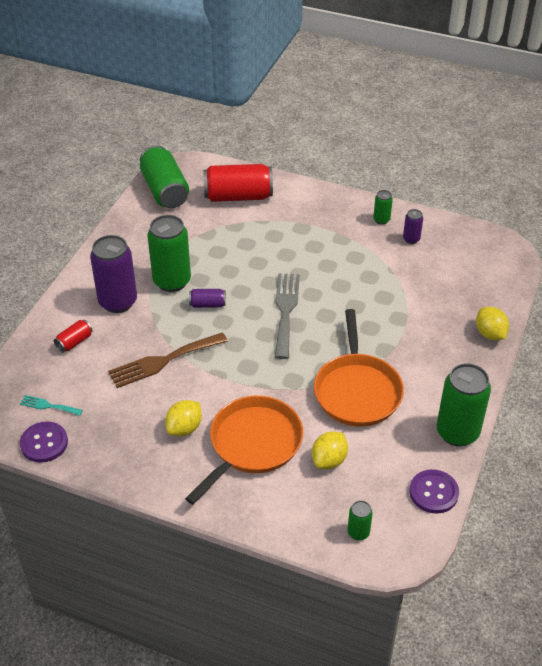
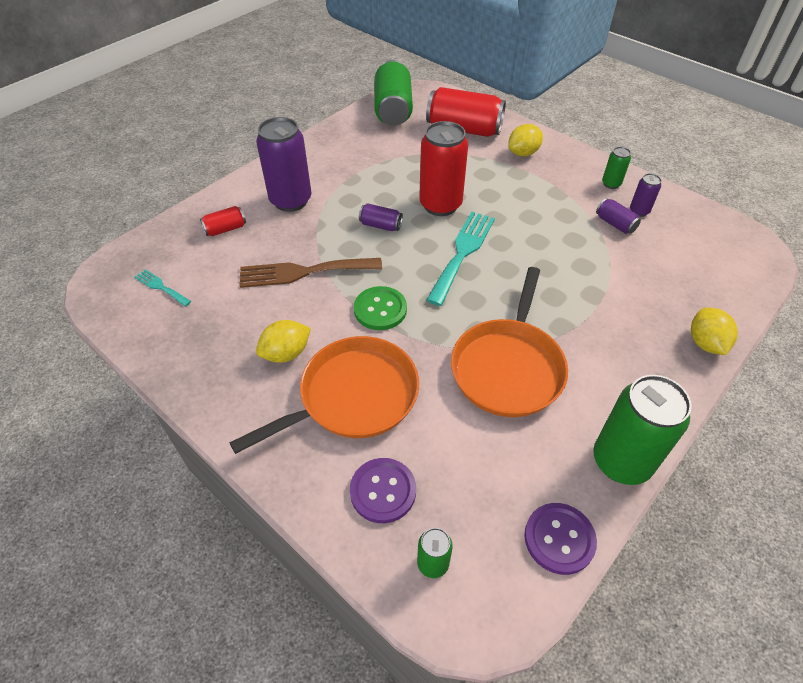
camera: 20 degrees right, 5 degrees up
(44, 443) = (132, 326): purple button -> purple button (383, 491)
(172, 281) = (356, 193): green can -> none
(241, 374) = (380, 309): none -> green button
(249, 273) = (440, 205): none -> red can
(285, 311) = (462, 253): grey fork -> turquoise fork
(329, 460) = (436, 446): yellow lemon -> yellow lemon (523, 153)
(396, 255) = (615, 224): none -> purple can

